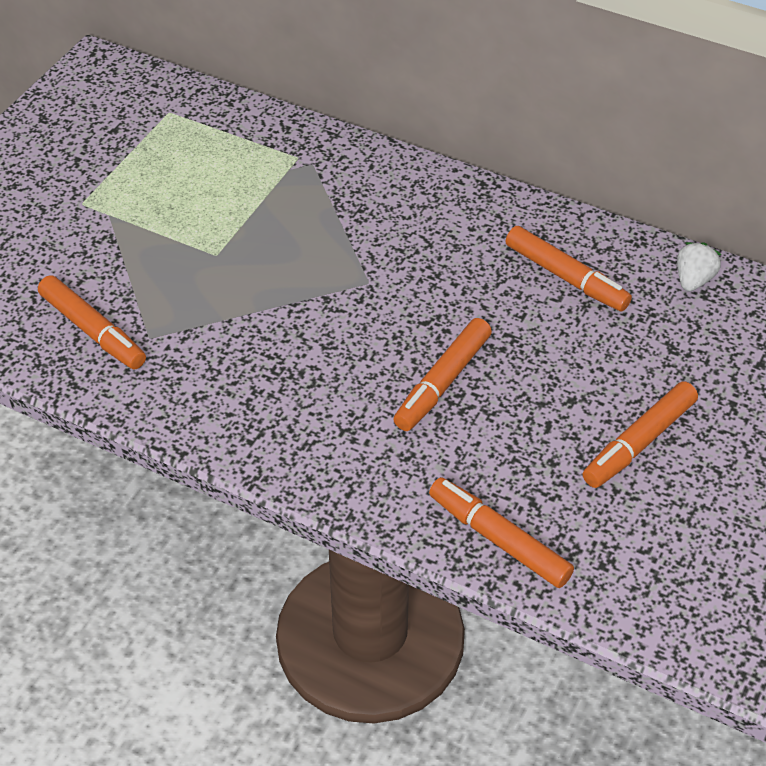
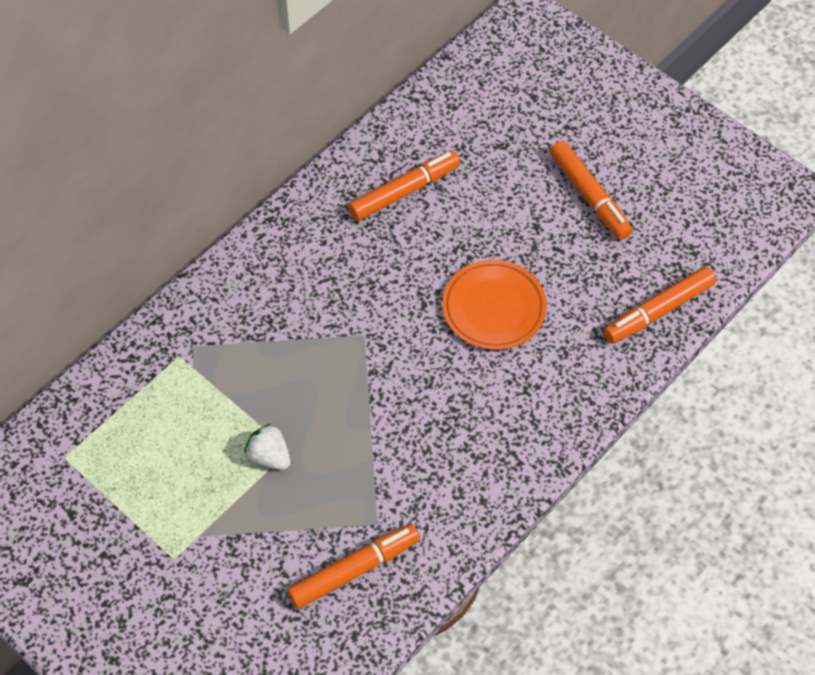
camera: 75 degrees left, 10 degrees up
(443, 382) = (494, 307): orange marker -> orange plate
(693, 280) = (435, 108): white strawberry -> white strawberry (269, 456)

